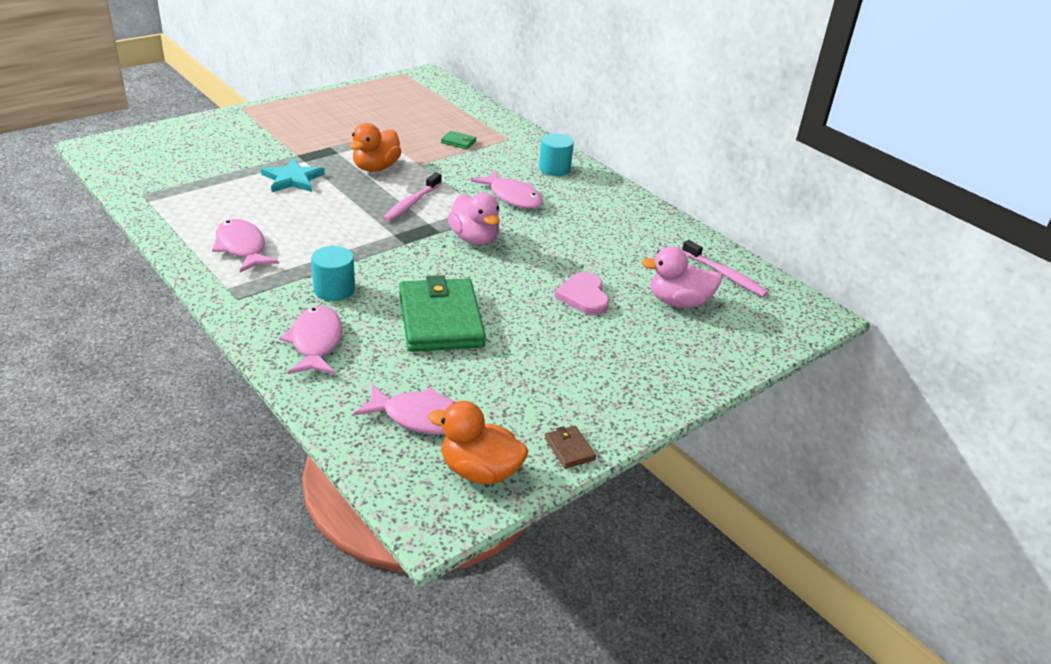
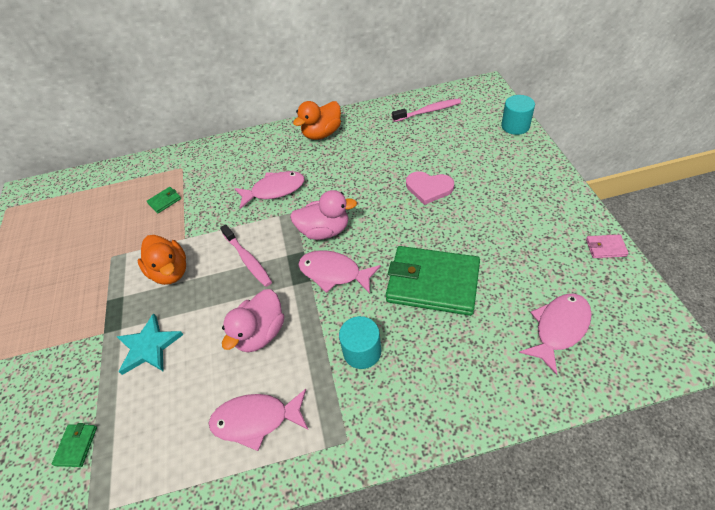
camera: 55 degrees left, 15 degrees up
(194, 174) = (76, 446): none -> green wallet
(315, 342) = (439, 384): pink fish -> pink fish (334, 273)
(479, 471) = (626, 307): orange duck -> orange duck (322, 133)
(554, 169) = (246, 154): turquoise cylinder -> turquoise cylinder (515, 126)
(569, 449) = (605, 248): brown wallet -> pink wallet
(678, 302) = (452, 142): pink duck -> pink duck (260, 333)

